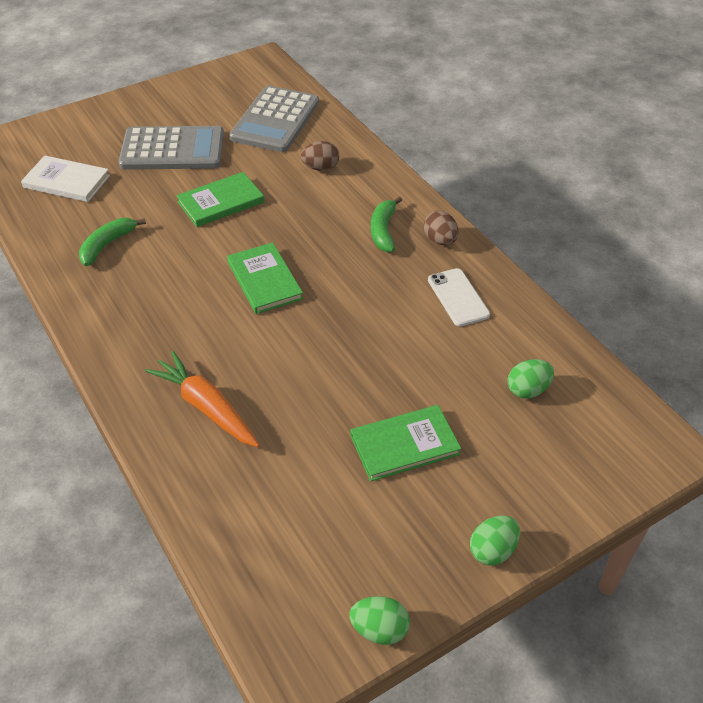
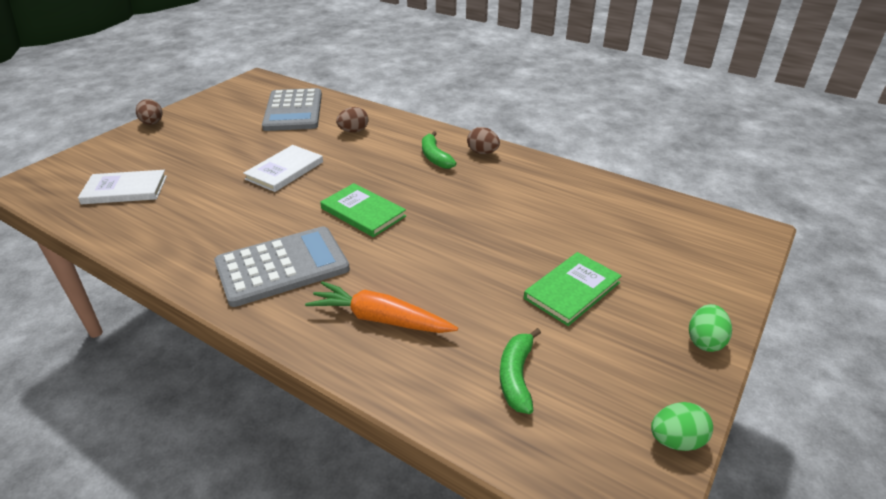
camera: 25 degrees left, 10 degrees down
(107, 245) = (196, 225): green banana -> green banana (516, 376)
(129, 100) = (152, 123): none -> brown egg
(172, 150) = (216, 147): grey calculator -> grey calculator (282, 266)
(221, 202) = (284, 170): green book -> white book
(458, 297) = (526, 183): white phone -> none
(528, 390) = (628, 225): green egg -> none

